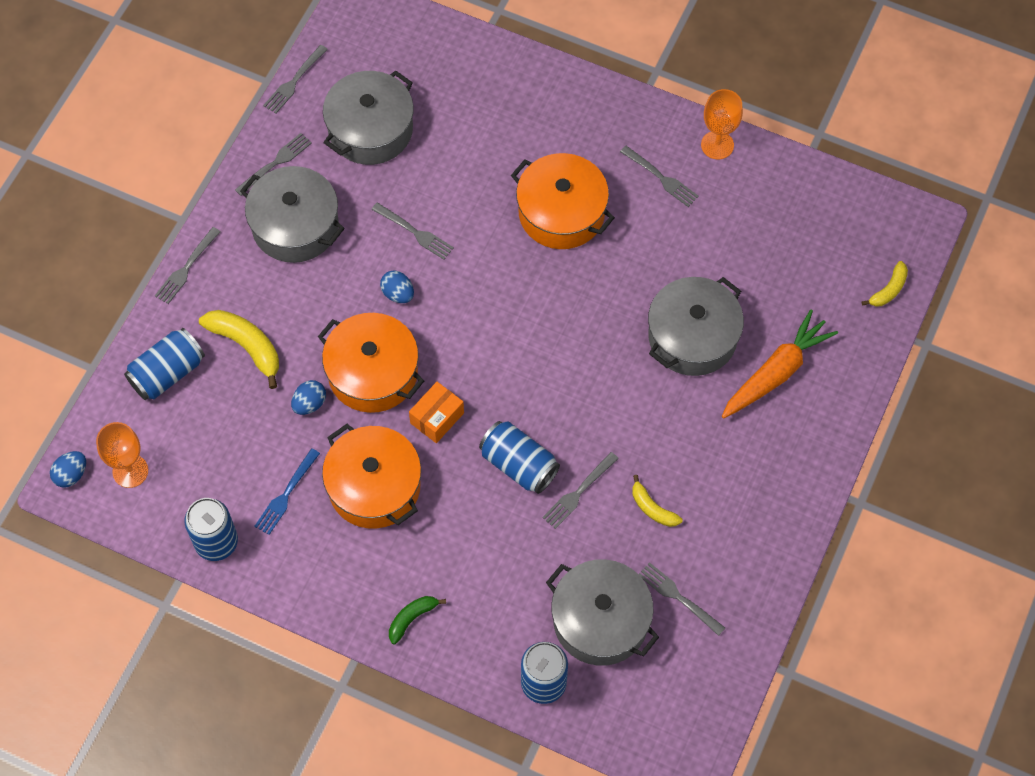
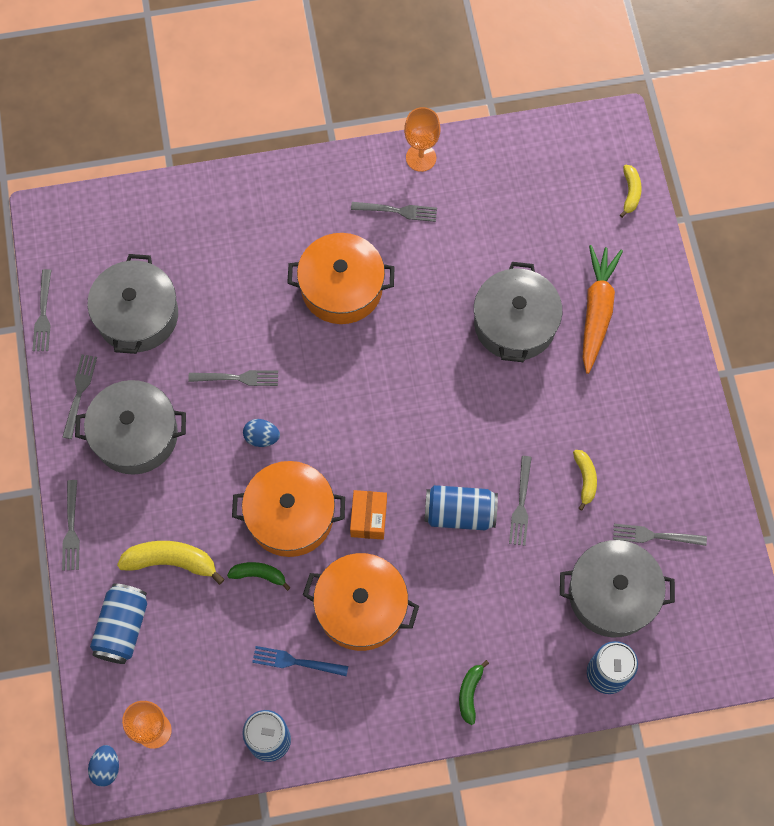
camera: 35 degrees left, 5 degrees up
(286, 494) = (296, 662): blue fork -> blue fork turned 105 degrees clockwise
(309, 404) = (259, 575): blue egg -> green banana
(652, 508) = (585, 479): yellow banana -> yellow banana turned 105 degrees counterclockwise

